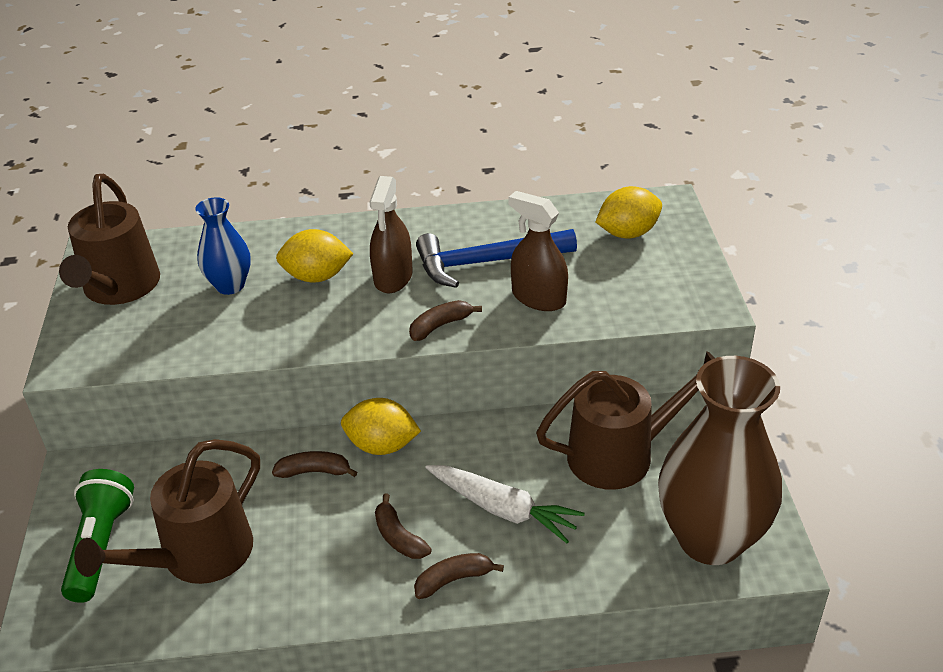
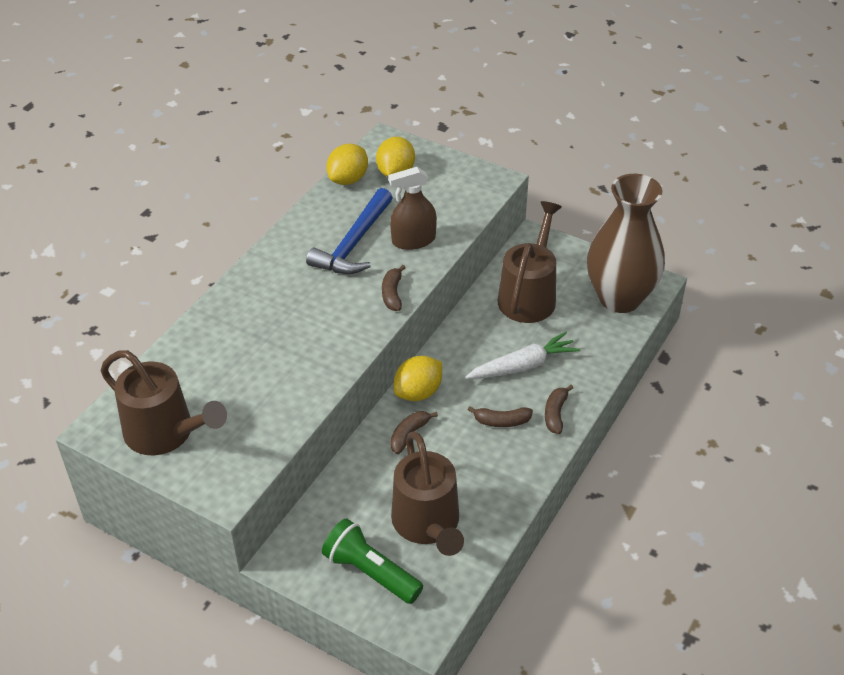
camera: 55 degrees left, 5 degrees up
(230, 285) = (234, 372): blue vase -> none
(317, 277) = (276, 326): yellow lemon -> yellow lemon (348, 179)
(393, 277) = (319, 291): brown spray bottle -> none

